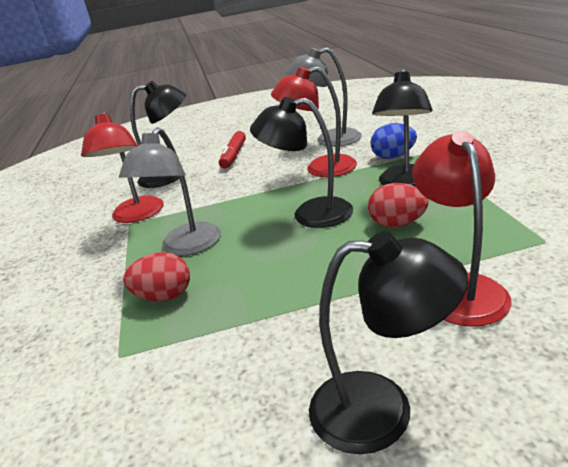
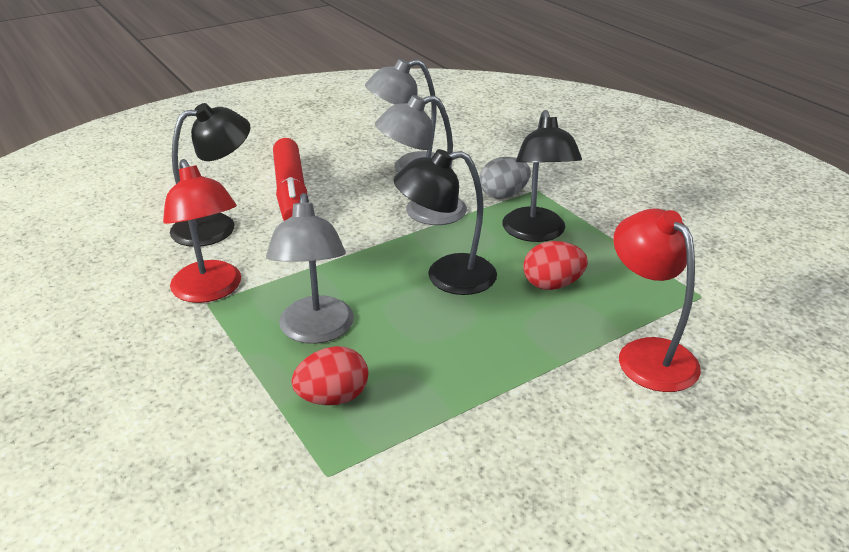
camera: 25 degrees left, 5 degrees up
(234, 155) = (291, 193): red marker -> red marker, size x1.55
(320, 168) = (423, 212): red lamp -> grey lamp
(382, 410) = (636, 482): black lamp -> none
(393, 157) = (503, 195): blue egg -> grey egg

